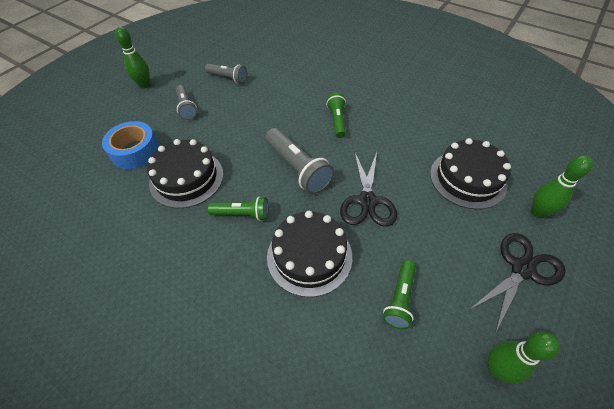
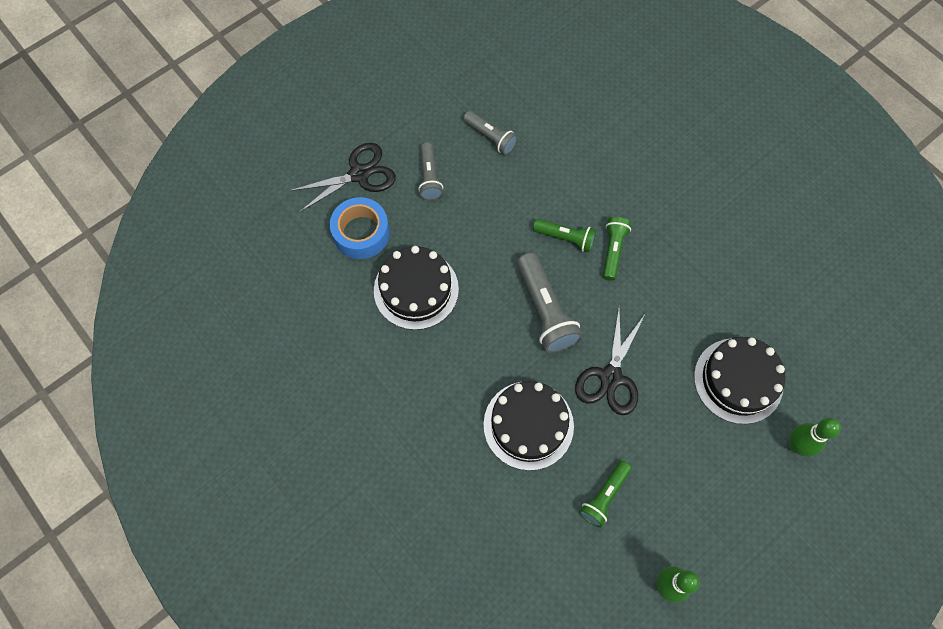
camera: 15 degrees right, 15 degrees up
(144, 85) = (380, 122): green bowling pin -> none
(242, 214) = (469, 355): green flashlight -> green flashlight (565, 238)
(522, 269) = (742, 503): black scissors -> black scissors (359, 174)

